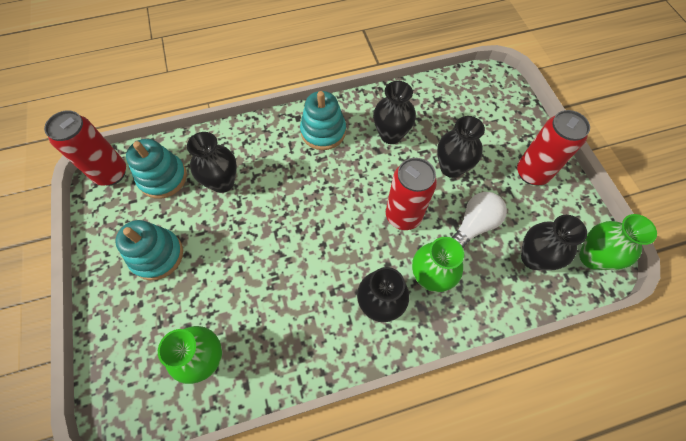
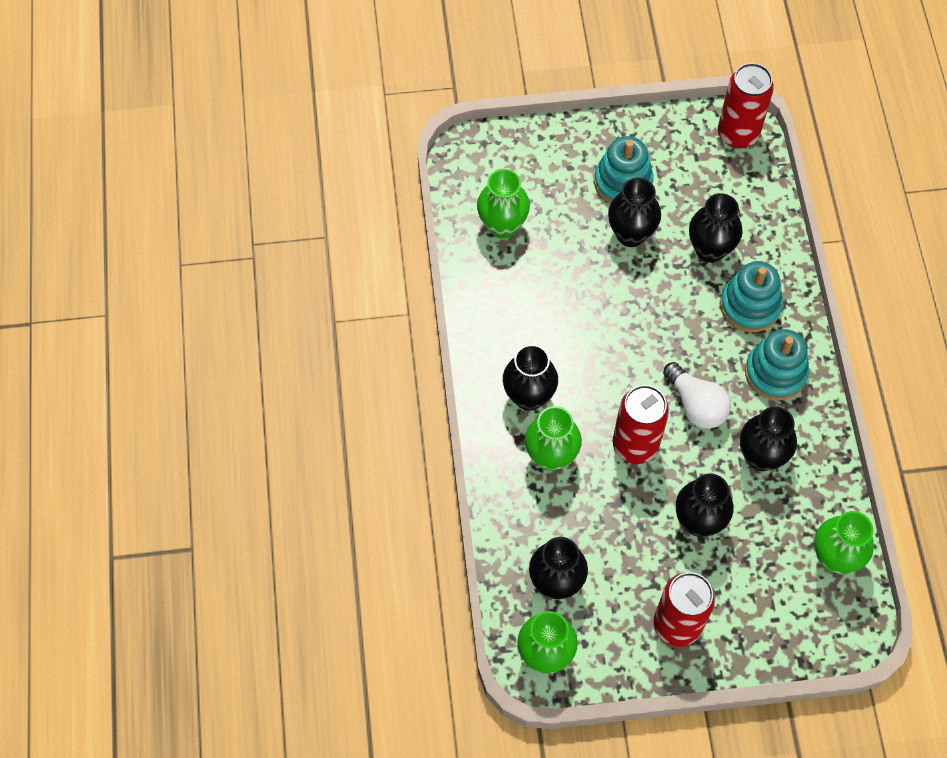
camera: 100 degrees right, 0 degrees up
(163, 178) = (724, 187): turquoise stacking toy -> turquoise stacking toy (750, 306)
(210, 242) = (630, 234): none -> black vase
(451, 90) = (834, 558): none -> green vase
(474, 225) = (609, 525): white light bulb -> white light bulb (696, 405)

